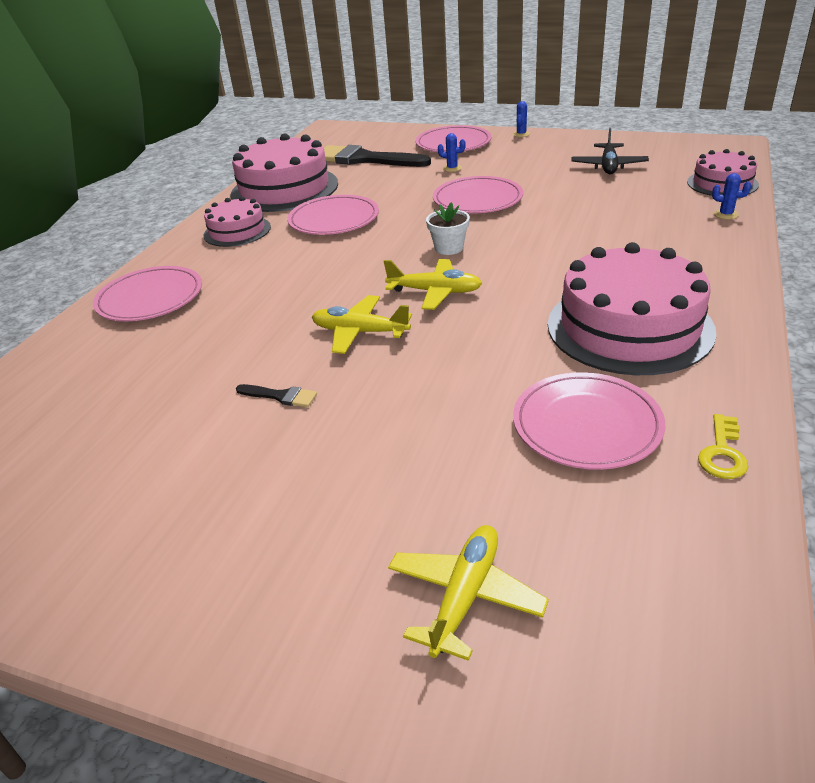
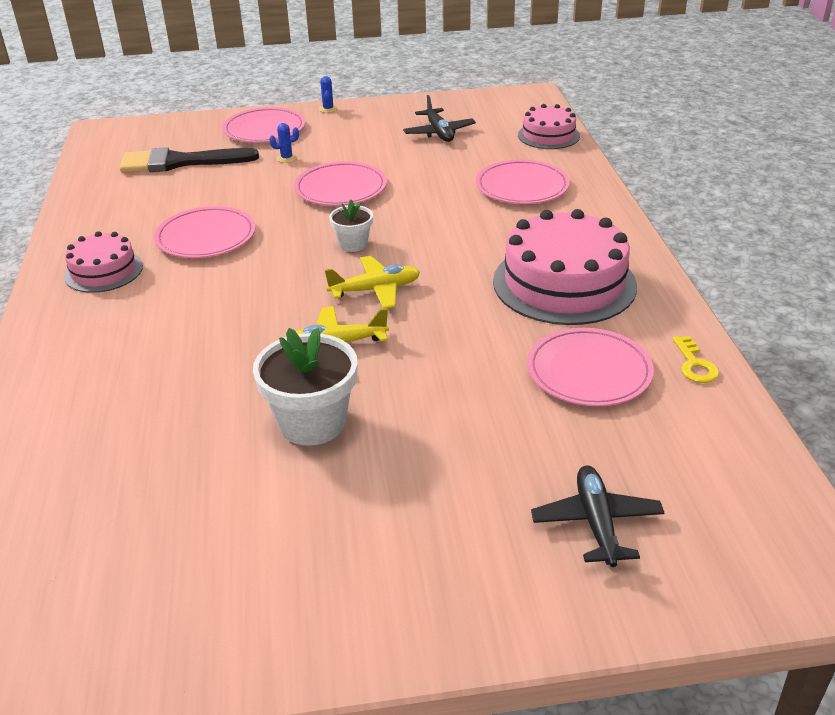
camera: 30 degrees left, 0 degrees up
(150, 298) = (72, 366): pink plate -> pink plate (522, 186)
(280, 396) = (312, 423): black brush -> white flower pot
(284, 189) = (114, 212): pink cake -> none
(465, 596) = (596, 523): yellow plane -> black plane
(726, 214) = (571, 165): blue cactus -> none

